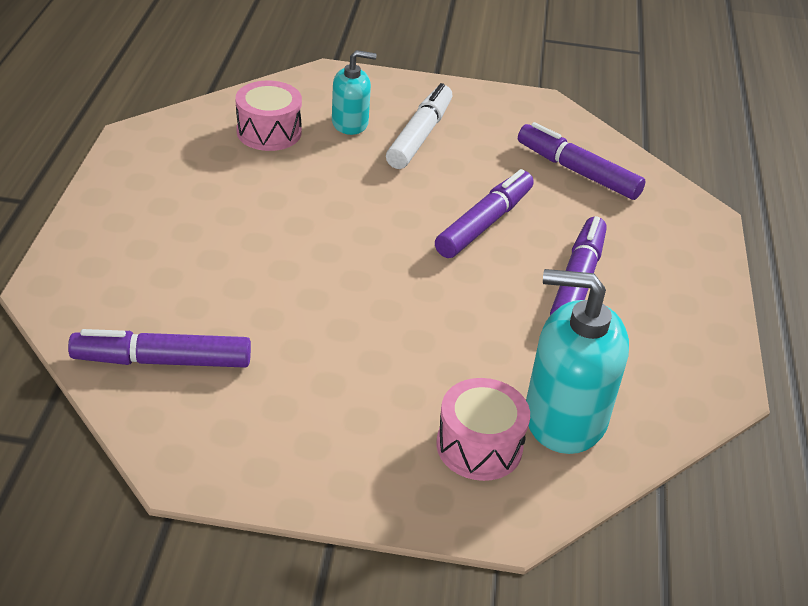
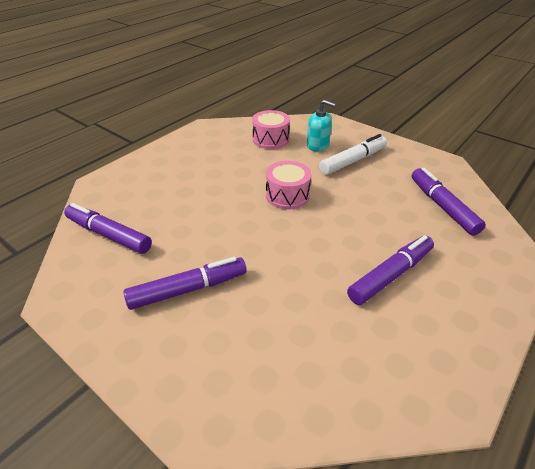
camera: 35 degrees right, 0 degrees up
(479, 446) = (230, 363): pink drum -> pink drum (287, 195)
(484, 223) = (353, 219): purple marker -> purple marker (188, 289)
(564, 417) = (306, 369): turquoise soap dispenser -> none

